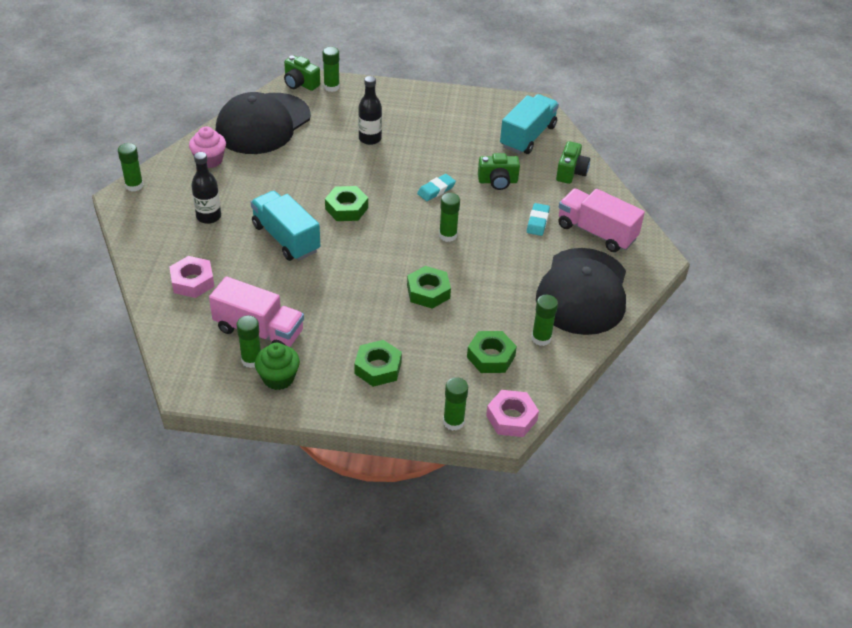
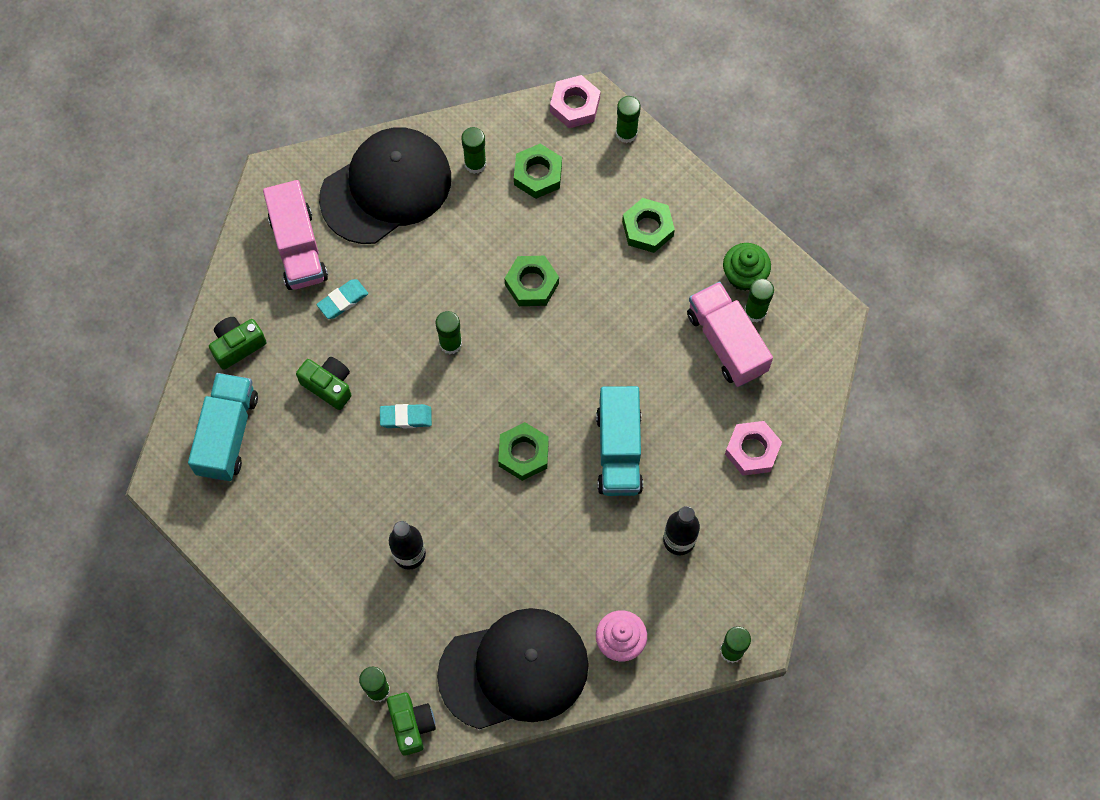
camera: 140 degrees left, 25 degrees up
(527, 136) = (227, 434): turquoise truck -> turquoise truck turned 120 degrees clockwise

